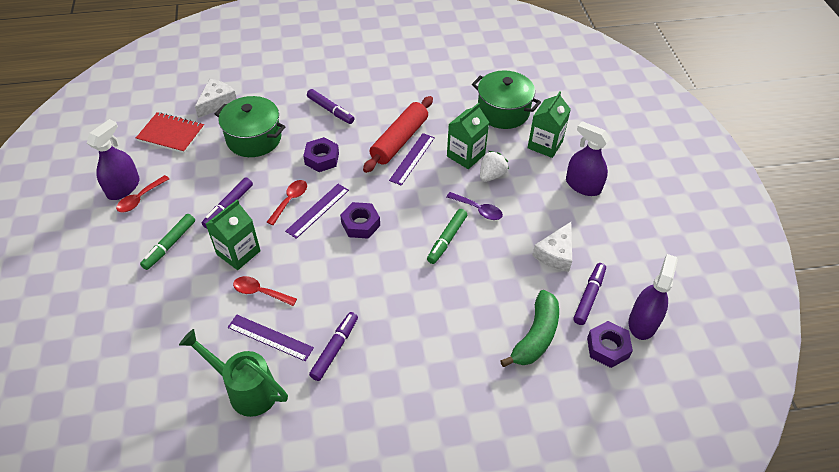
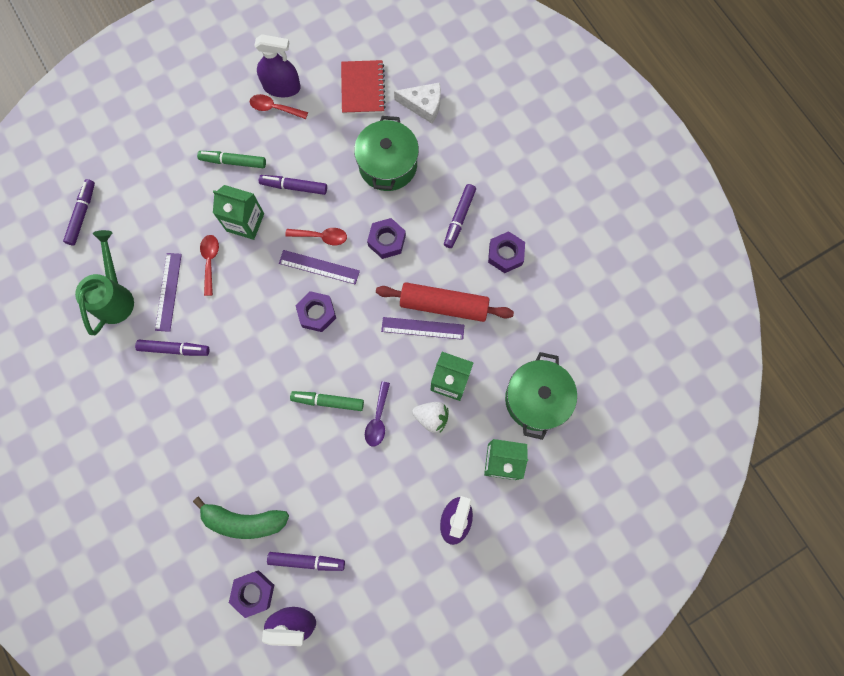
camera: 70 degrees right, 25 degrees up
(129, 398) = (82, 214): none -> purple marker
(377, 94) = (505, 254): none -> purple nut
(555, 254) = (348, 514): white cheese -> none

